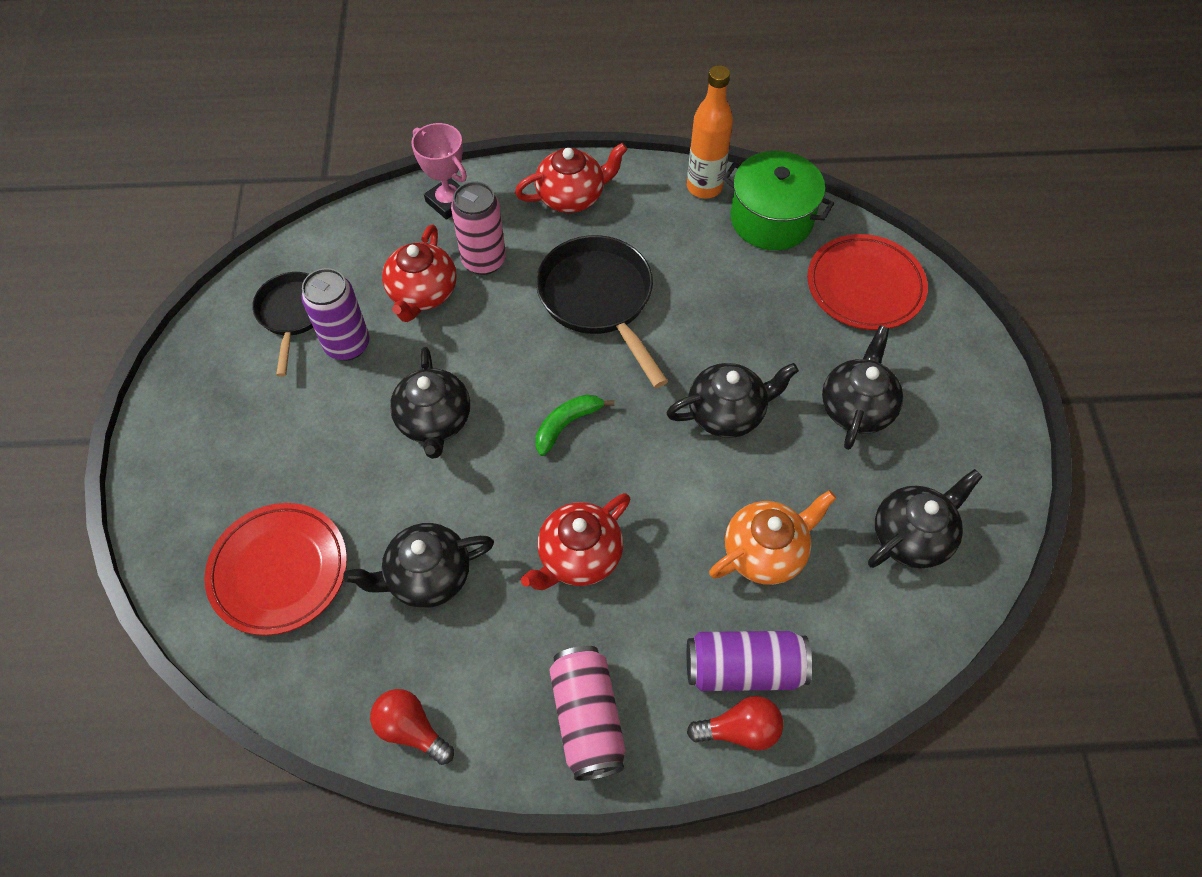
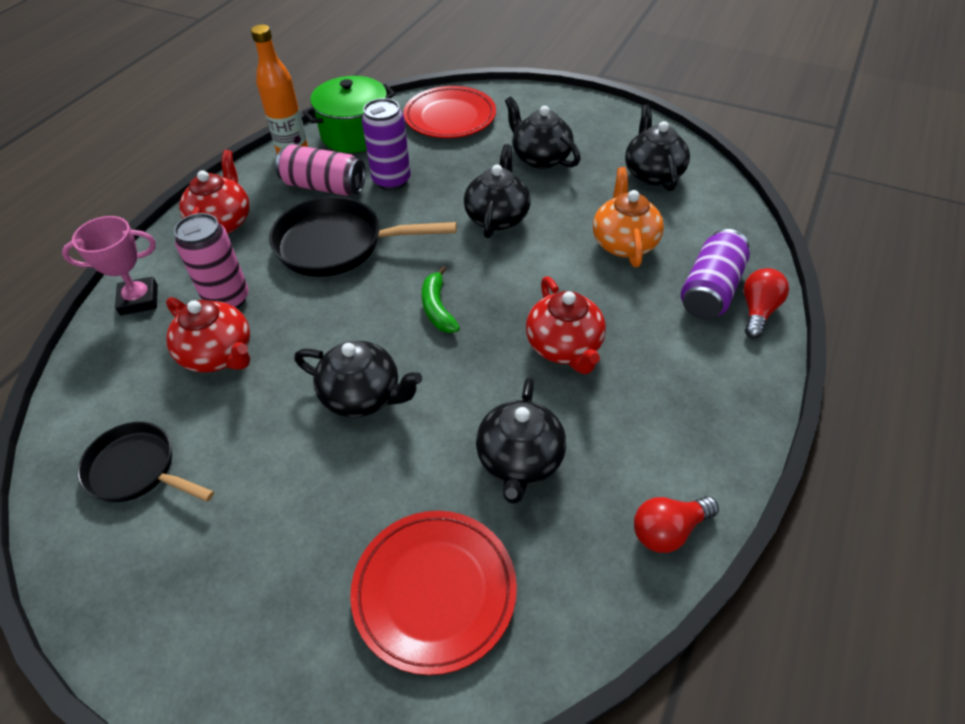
camera: 60 degrees left, 10 degrees down
(347, 345) = (219, 434): purple can -> purple can (391, 180)
(587, 718) = (711, 396): pink can -> pink can (324, 186)

